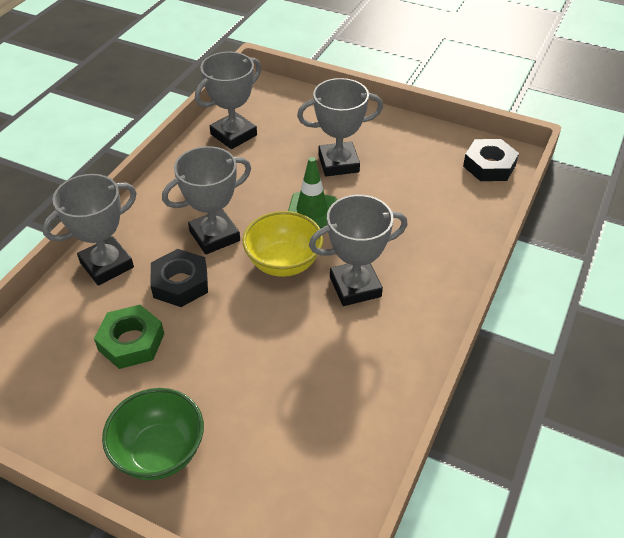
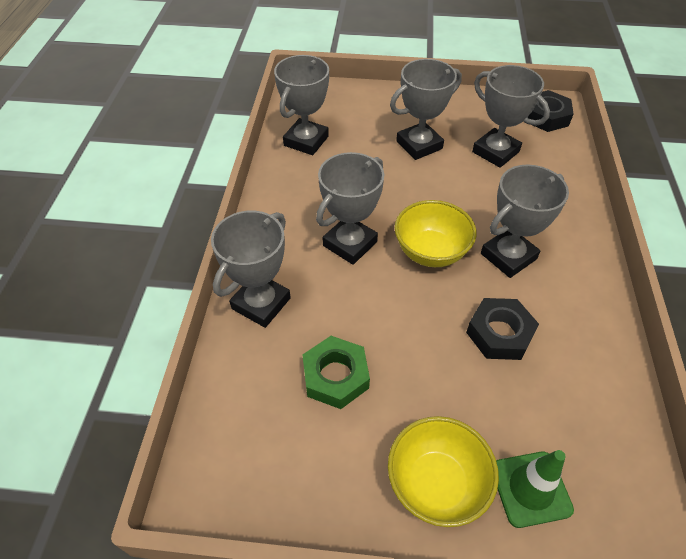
camera: 20 degrees left, 5 degrees up
(160, 452) = (436, 483): green bowl -> yellow bowl
(180, 283) = (346, 300): black nut -> black nut (499, 333)
(312, 211) = (424, 195): green traffic cone -> green traffic cone (530, 488)
(411, 188) = (495, 152): none -> grey trophy

